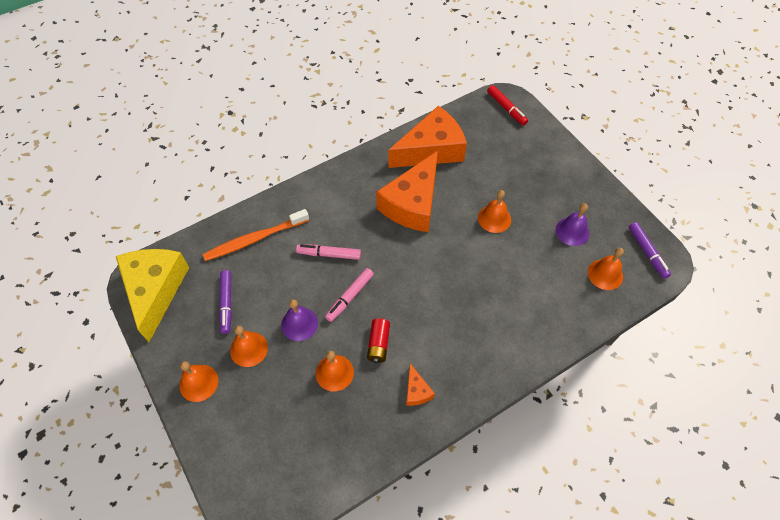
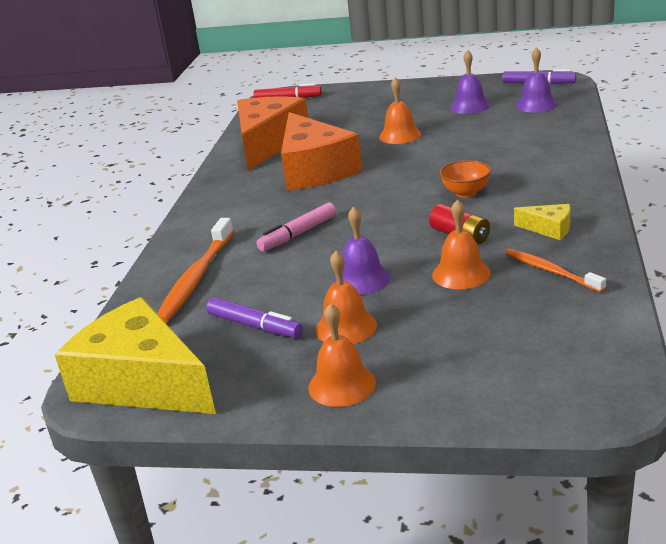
camera: 45 degrees left, 30 degrees down
(349, 297) = (373, 236): pink marker -> none
(365, 420) = (550, 271): none -> orange toothbrush
(416, 391) = (549, 229): orange cheese -> yellow cheese
(435, 313) = (466, 193): none -> orange bowl
(605, 274) = (536, 104): orange bell -> purple bell

